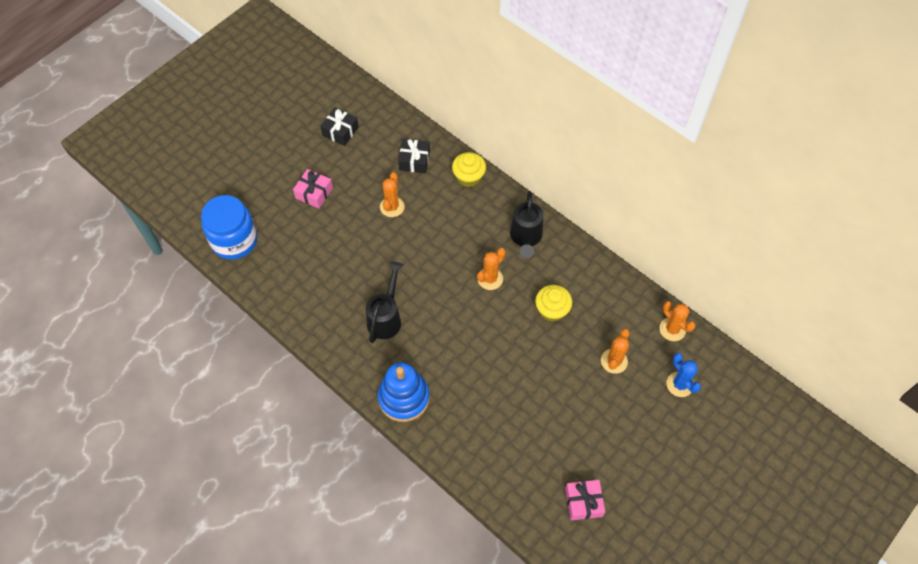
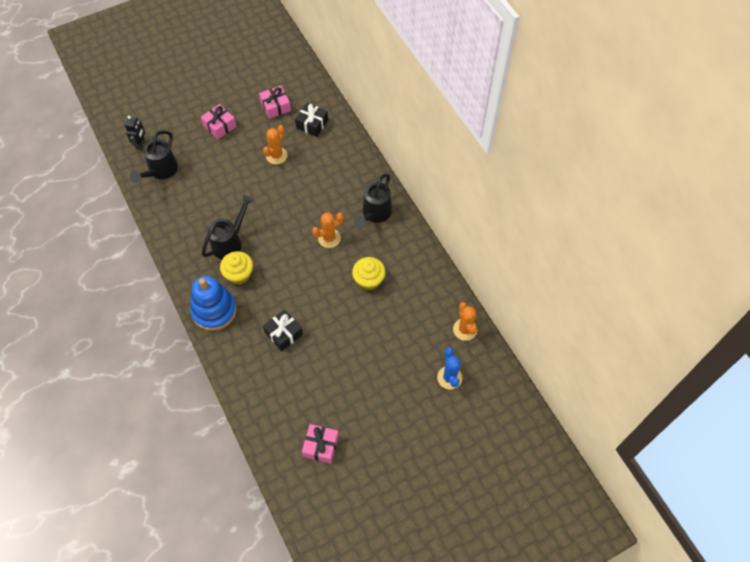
camera: 20 degrees right, 0 degrees up
(234, 240) = (140, 144): blue jar -> black robot
(272, 264) = (161, 171): none -> black watering can
(340, 131) = (263, 83): black gift -> black gift (283, 333)
(366, 153) = (275, 106): none -> pink gift
(468, 177) = (350, 150): yellow cupcake -> yellow cupcake (239, 274)
(614, 361) = (401, 339): orange cactus -> none

